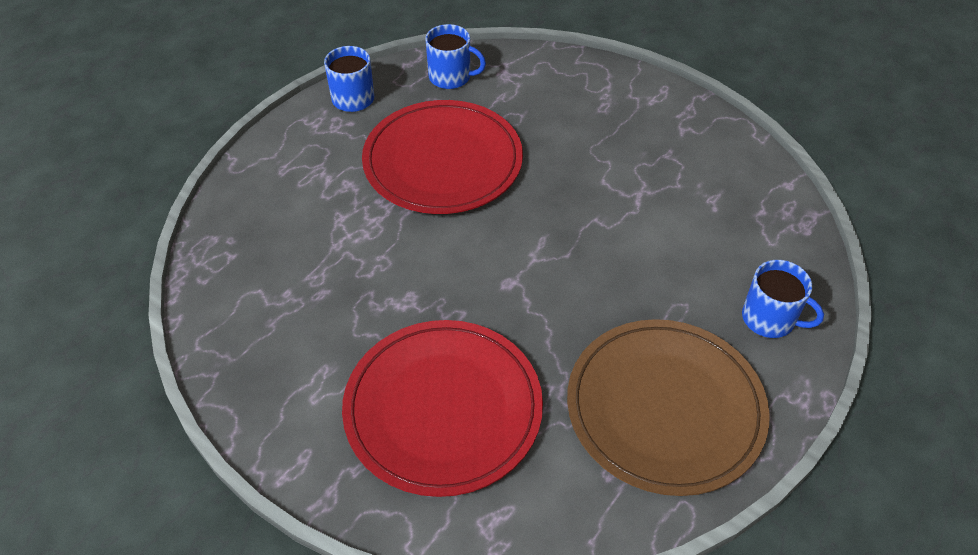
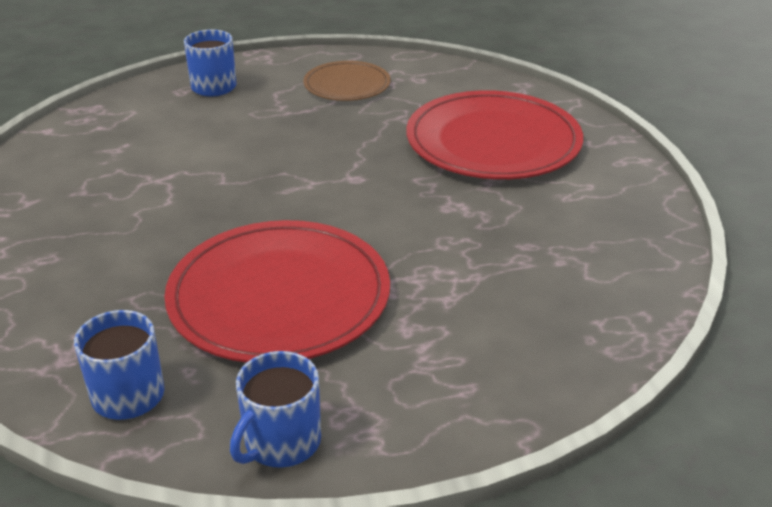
camera: 140 degrees left, 15 degrees down
(665, 408) = (347, 85): brown plate -> brown plate, size x0.55

